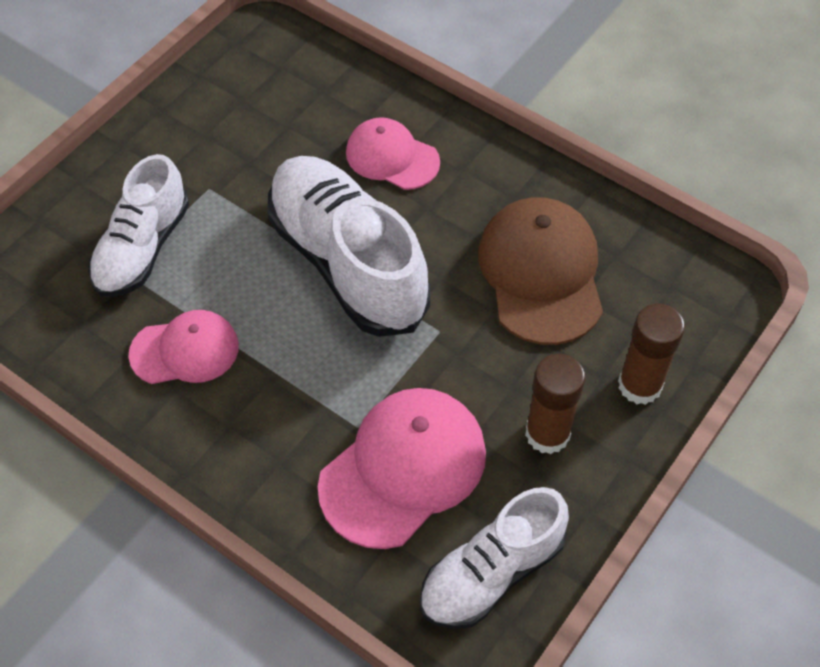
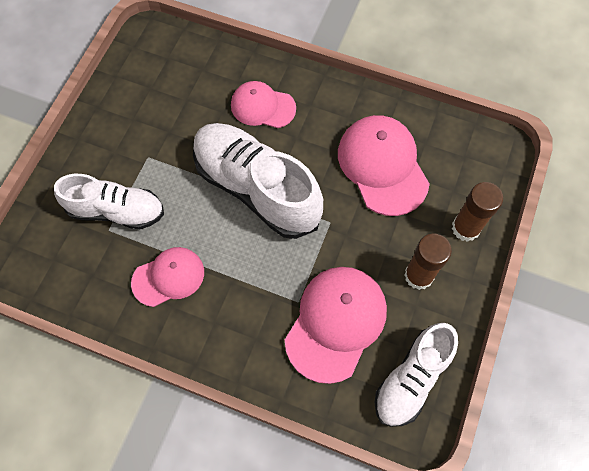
camera: 15 degrees left, 10 degrees up
(142, 248) = (116, 211): white shoe -> white shoe turned 90 degrees counterclockwise
(541, 273) = (382, 166): brown cap -> pink cap

